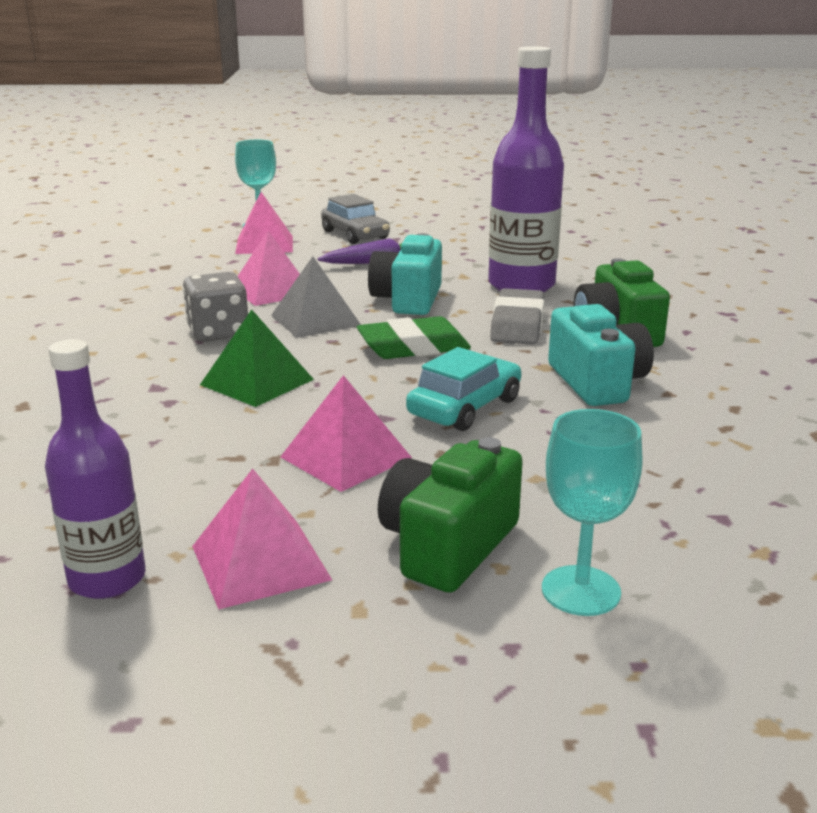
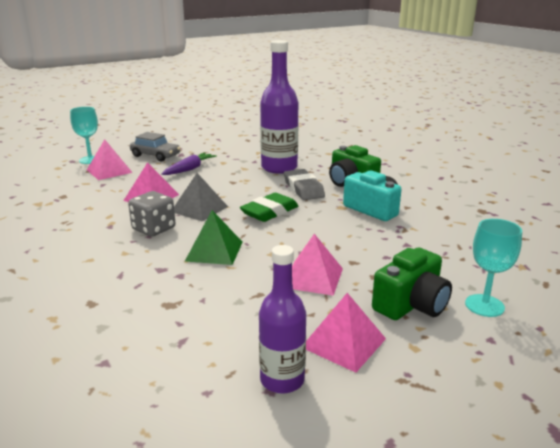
camera: 30 degrees left, 0 degrees up
(408, 300) = (233, 187): turquoise camera -> none
(448, 545) = (411, 304): green camera -> green camera turned 135 degrees counterclockwise
(465, 407) = (333, 236): turquoise car -> none

